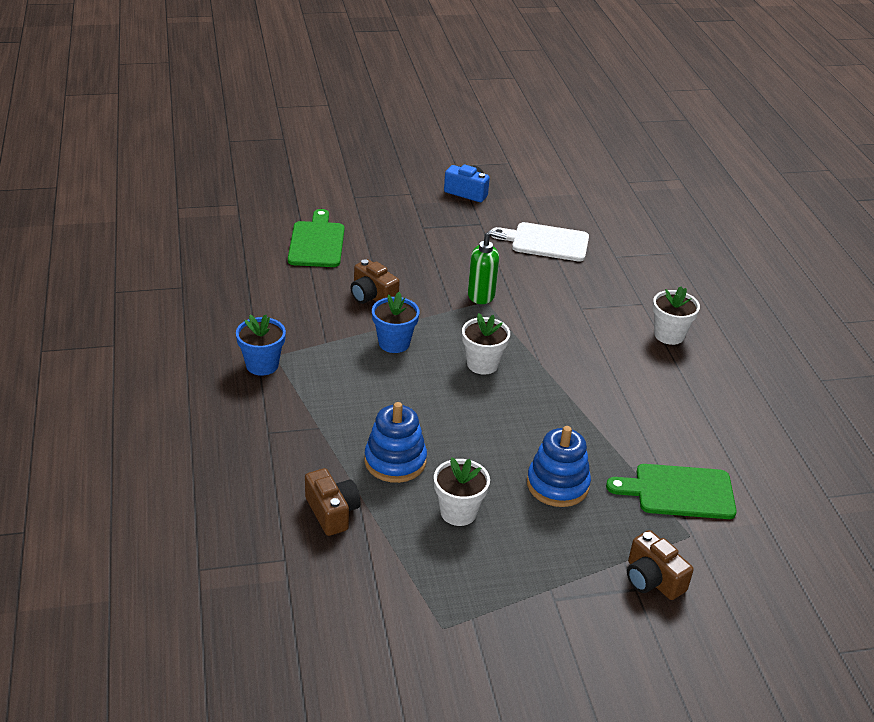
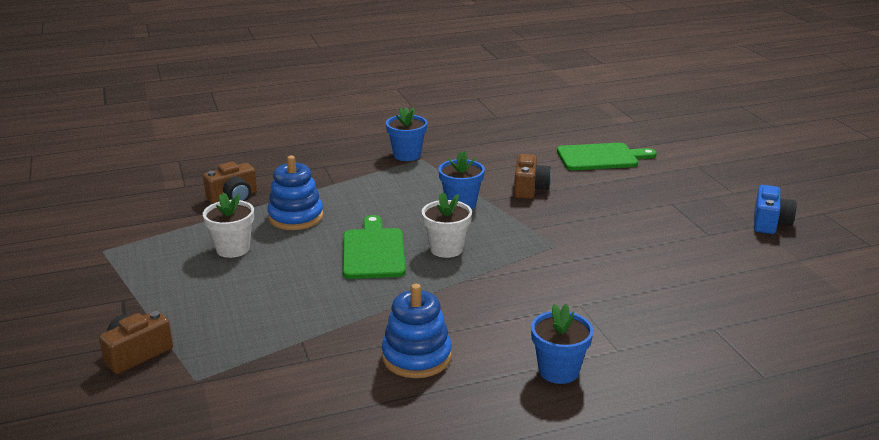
camera: 85 degrees right, 10 degrees down
(372, 296) = (529, 188): brown camera -> brown camera turned 150 degrees clockwise
(481, 295) = (566, 242): green soap dispenser -> none
(546, 242) = (705, 276): white cutting board -> none
(557, 485) = (270, 297): blue stacking toy -> blue stacking toy (416, 357)
(669, 335) = (558, 371): white flower pot -> blue flower pot
(679, 492) = (263, 373): green cutting board -> green cutting board (373, 251)

